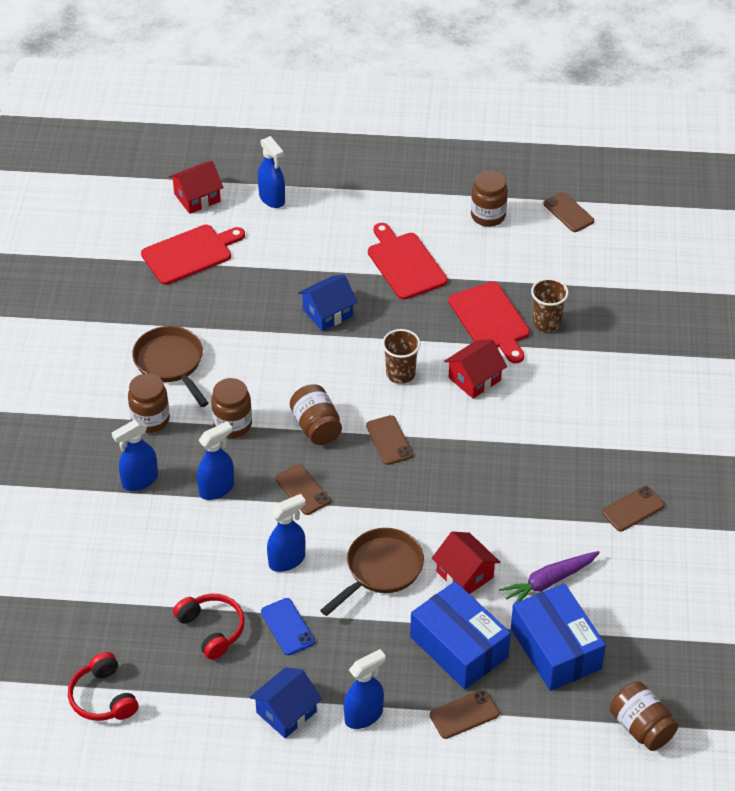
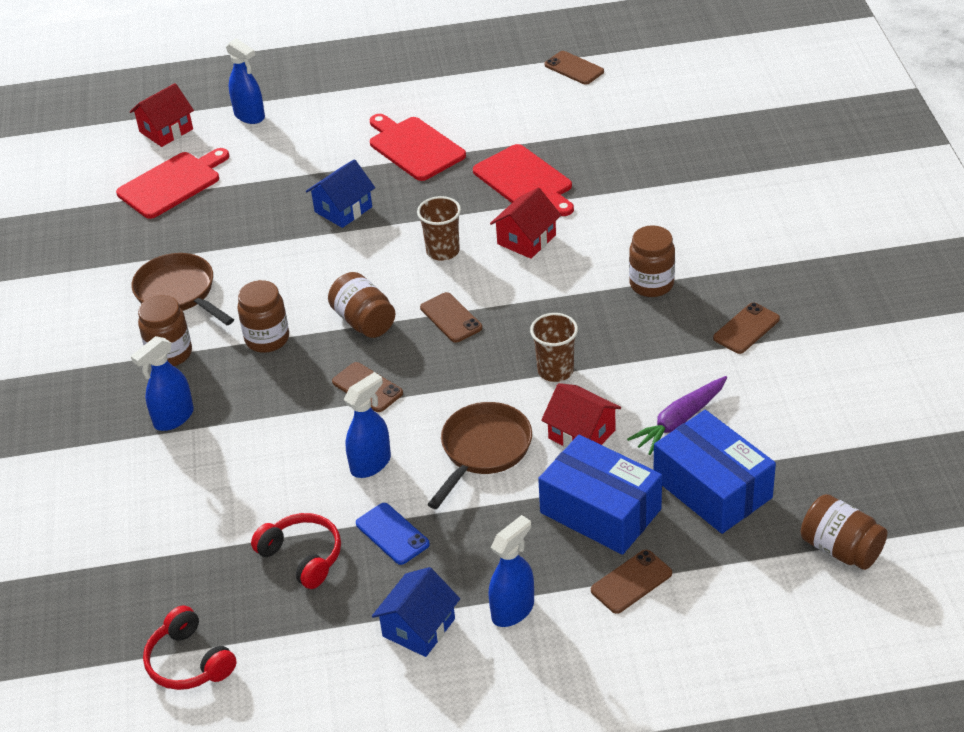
camera: 10 degrees left, 5 degrees down
(217, 489) = (267, 407): blue spray bottle -> none
(488, 216) = (489, 87): brown jar -> brown jar (651, 284)
(546, 323) = (586, 171): brown cup -> brown cup (555, 371)

